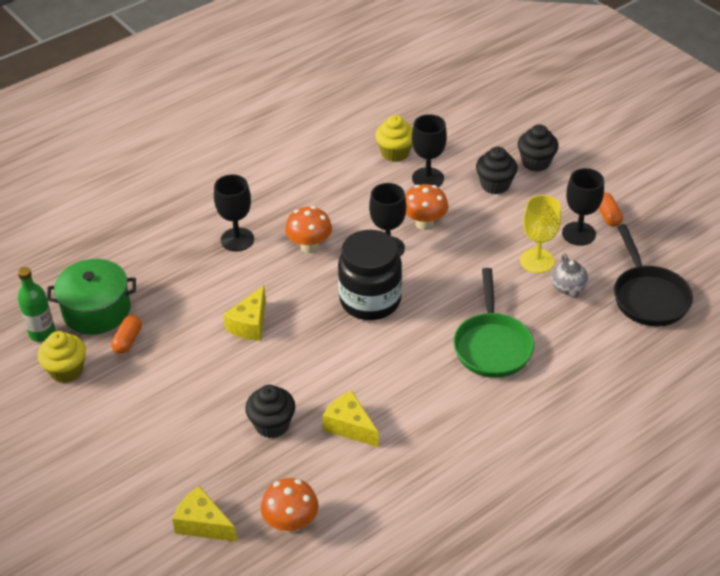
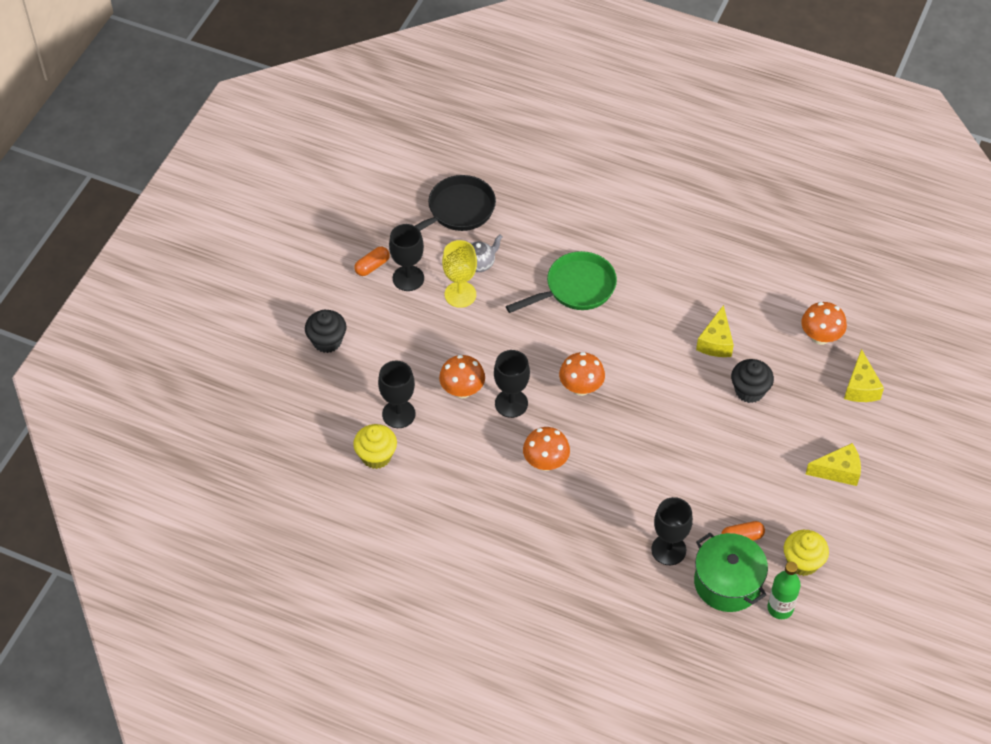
camera: 120 degrees left, 10 degrees up
(237, 239) = (573, 523): black goblet -> black goblet (668, 550)
(250, 324) = (663, 459): yellow cheese -> yellow cheese (838, 471)
(370, 300) = (581, 388): black jar -> orange mushroom
(495, 185) = (378, 359): black cupcake -> none

